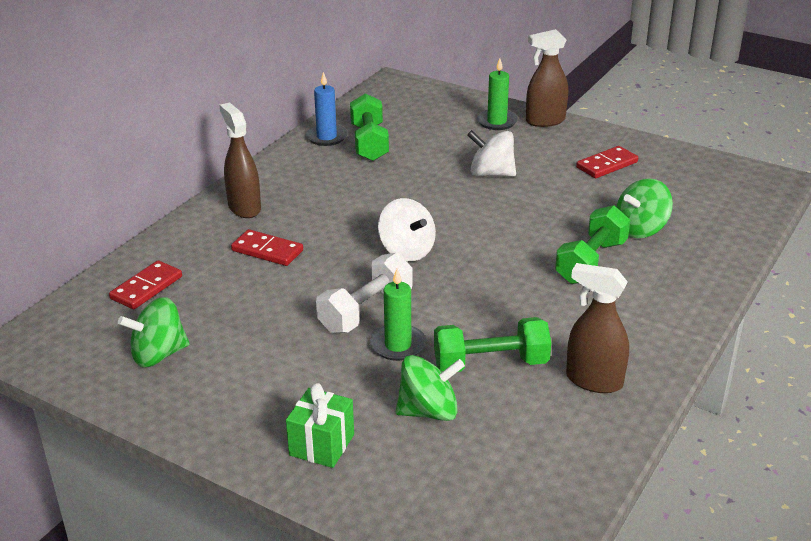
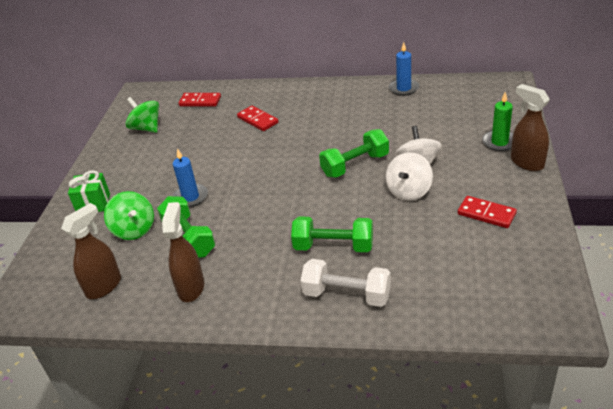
camera: 70 degrees right, 5 degrees up
(244, 208) = (296, 96): brown spray bottle -> brown spray bottle (104, 286)
(267, 251) = (257, 120): red domino -> red domino turned 45 degrees counterclockwise
(366, 311) = (218, 174): white dumbbell -> white dumbbell (347, 295)
(369, 143) = (412, 105): green dumbbell -> green dumbbell (355, 165)
(398, 345) = (190, 197): green candle -> blue candle
(407, 251) = (291, 165): white spinning top -> white spinning top (409, 191)
(641, 229) = (399, 259): green spinning top -> none

